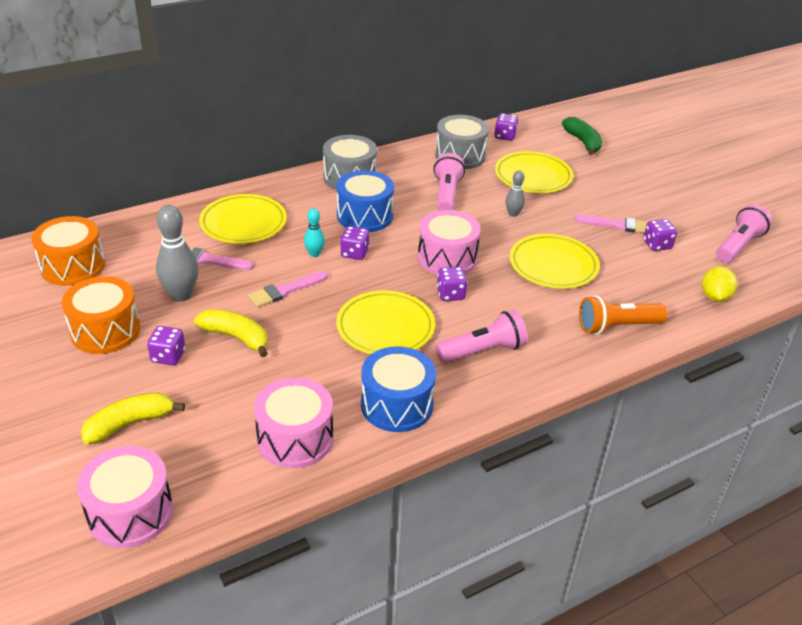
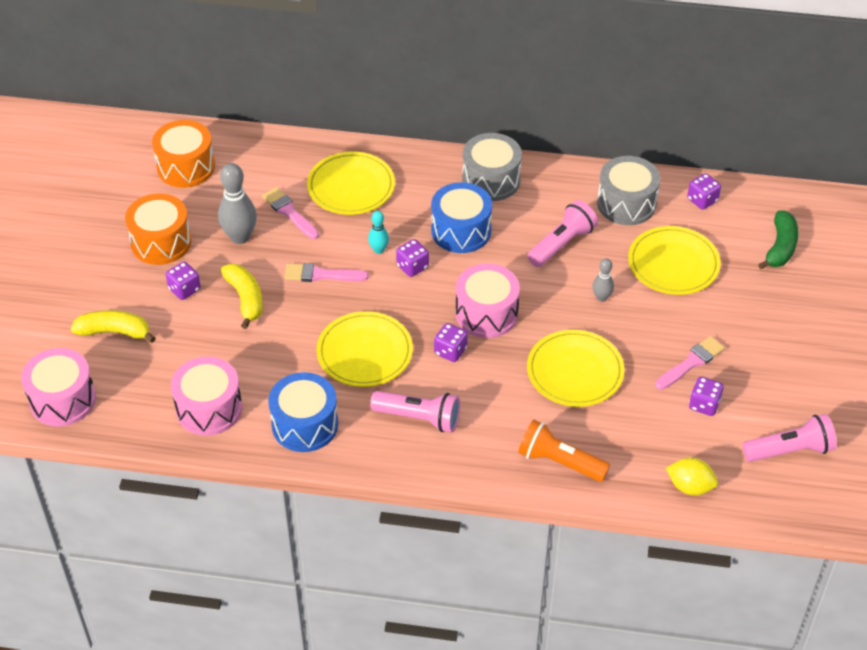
camera: 40 degrees right, 10 degrees up
(617, 225) = (691, 362): pink brush -> pink brush turned 90 degrees counterclockwise
(714, 297) = (690, 486): yellow lemon -> yellow lemon turned 60 degrees clockwise

